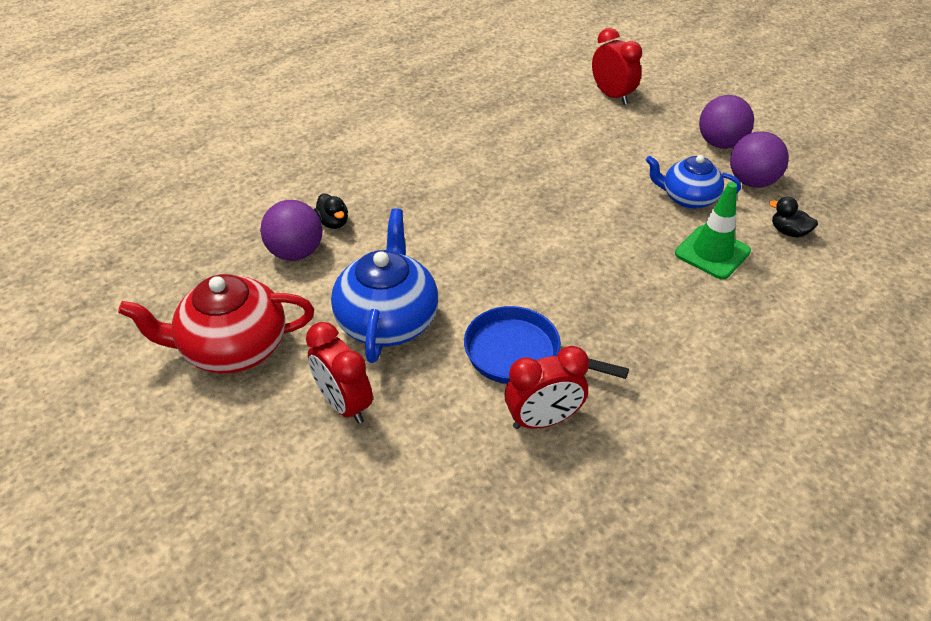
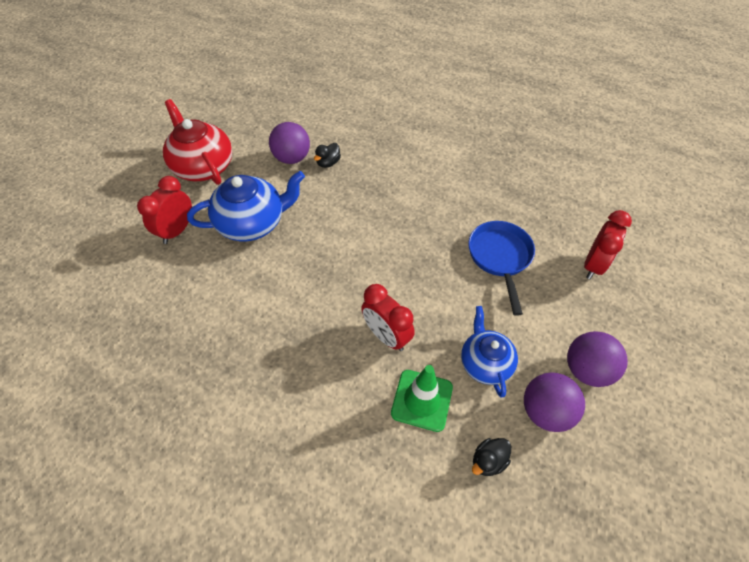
camera: 65 degrees right, 10 degrees up
(520, 354) = (249, 302): blue pan -> blue pan (500, 258)
(543, 420) = (195, 335): red clock -> red clock (386, 336)
(788, 232) = (488, 461): black duck -> black duck turned 135 degrees counterclockwise

